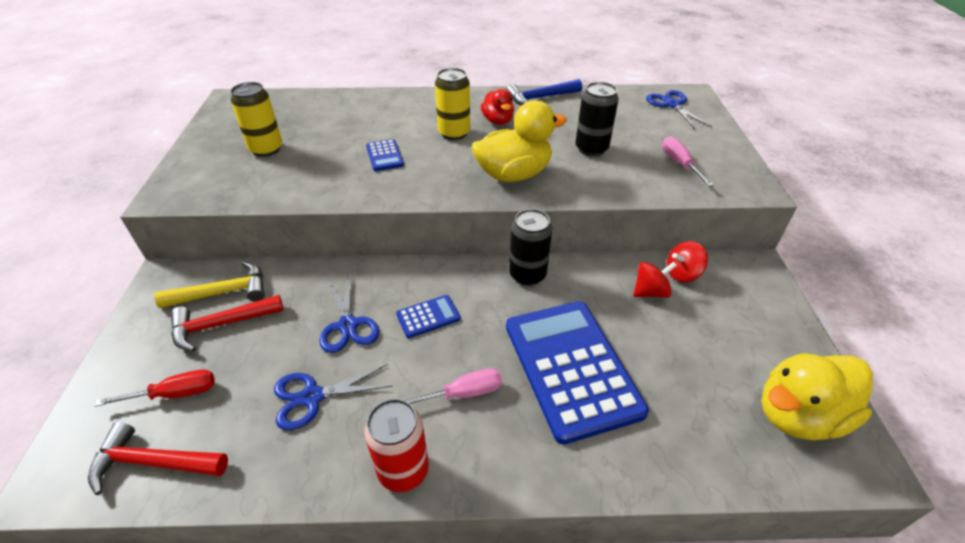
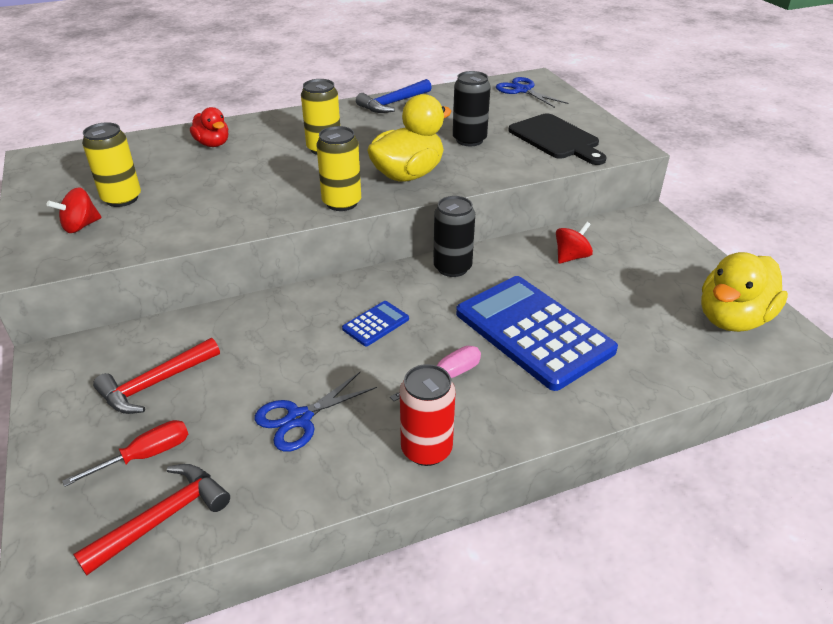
camera: 20 degrees left, 5 degrees down
(153, 462) = (163, 518): red hammer -> red hammer turned 150 degrees clockwise
(223, 292) = (137, 355): yellow hammer -> none
(348, 325) = (297, 350): blue scissors -> none
(384, 156) = (263, 181): blue calculator -> none
(438, 191) = (342, 203): none -> yellow can
(498, 121) = (362, 131): red duck -> red duck (213, 144)
(680, 164) = (556, 139): pink screwdriver -> black cutting board
(682, 274) = (591, 236): red spinning top -> red spinning top (81, 226)

